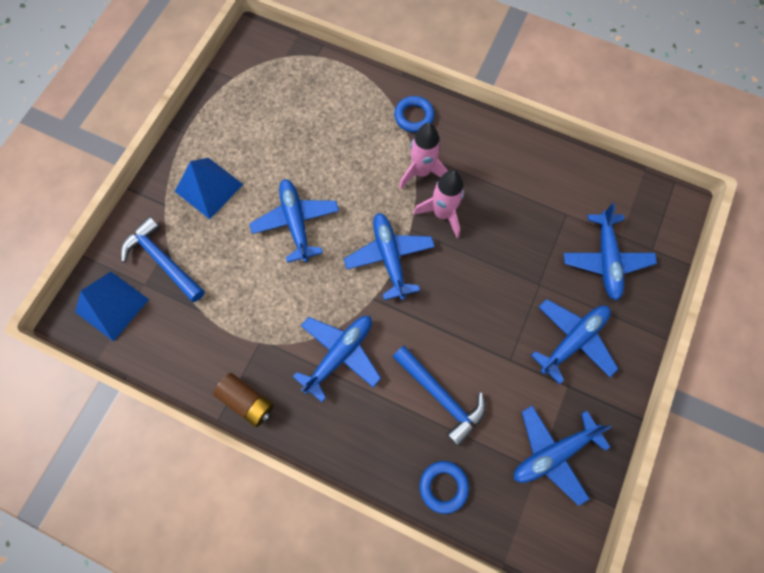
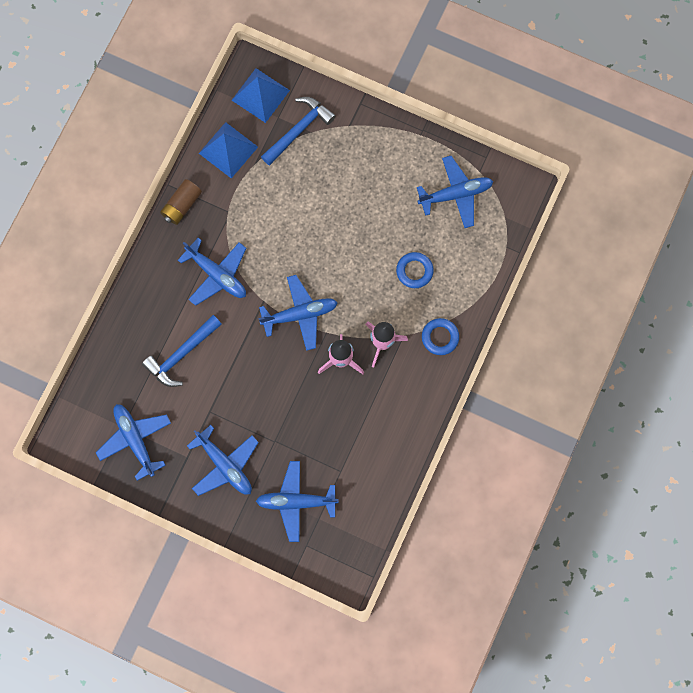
camera: 90 degrees right, 5 degrees up
(209, 187) = (365, 160): blue pyramid -> blue pyramid (228, 150)
(296, 222) = (333, 235): blue plane -> blue plane (456, 194)
(443, 486) = (114, 354): blue ring -> blue ring (414, 271)

